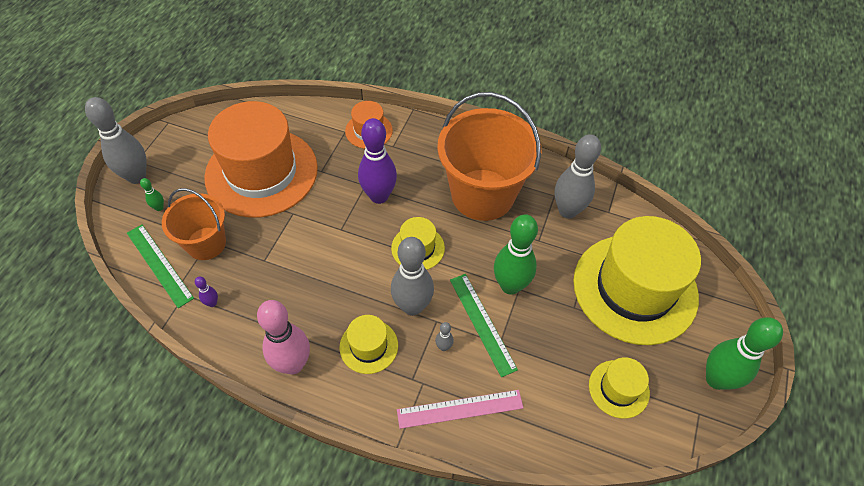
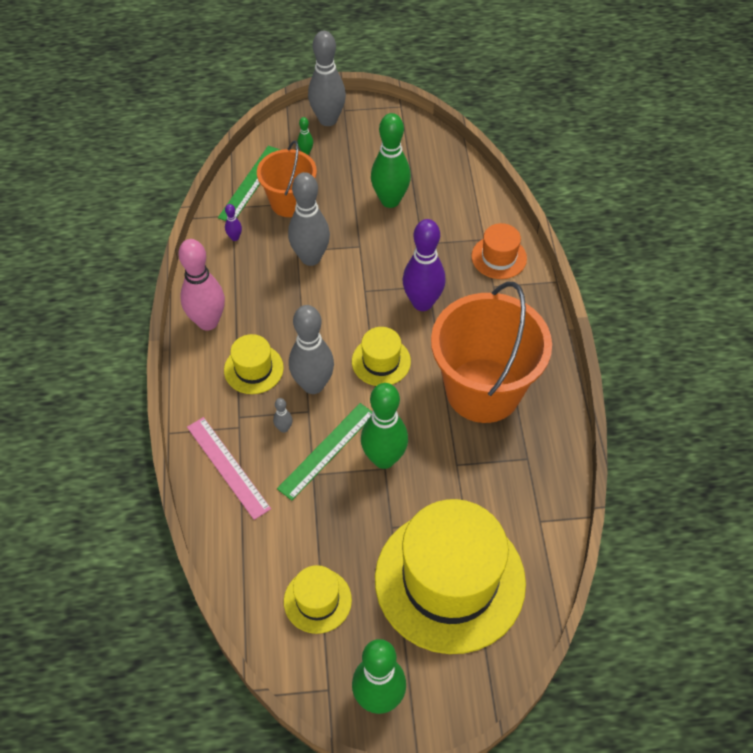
camera: 65 degrees right, 0 degrees up
(261, 172) = (390, 200): orange hat -> green bowling pin
(567, 211) = (514, 479): grey bowling pin -> grey bowling pin (310, 258)

